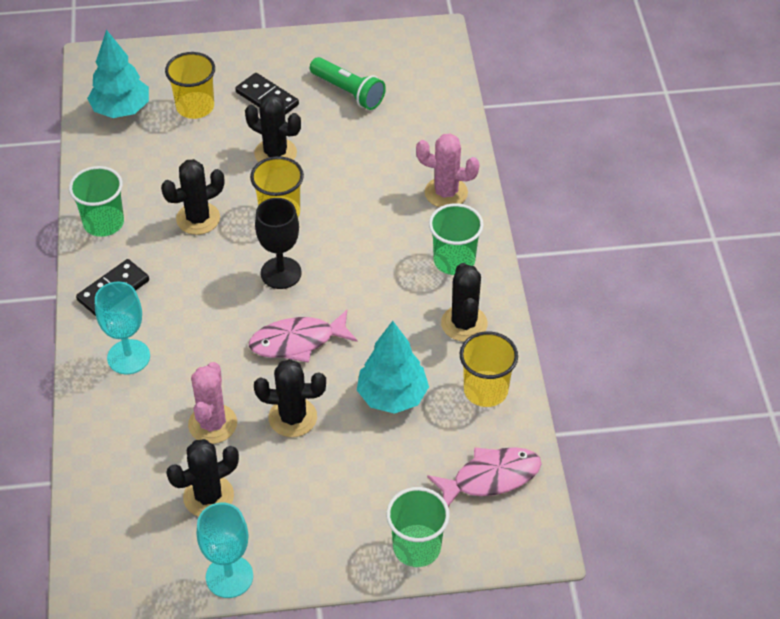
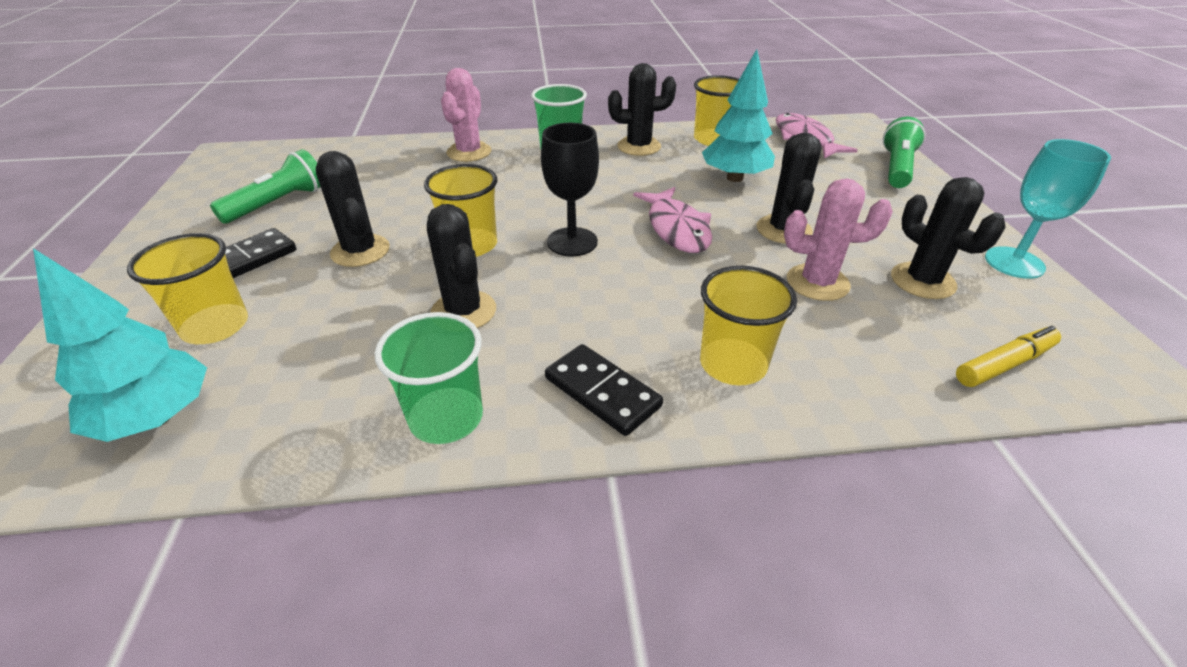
camera: 90 degrees left, 10 degrees down
(108, 510) = (1004, 364): none -> yellow marker
(128, 357) = (733, 364): turquoise goblet -> yellow cup
(275, 153) = (360, 251): black cactus -> black cactus turned 60 degrees counterclockwise
(417, 547) = (896, 168): green cup -> green flashlight

